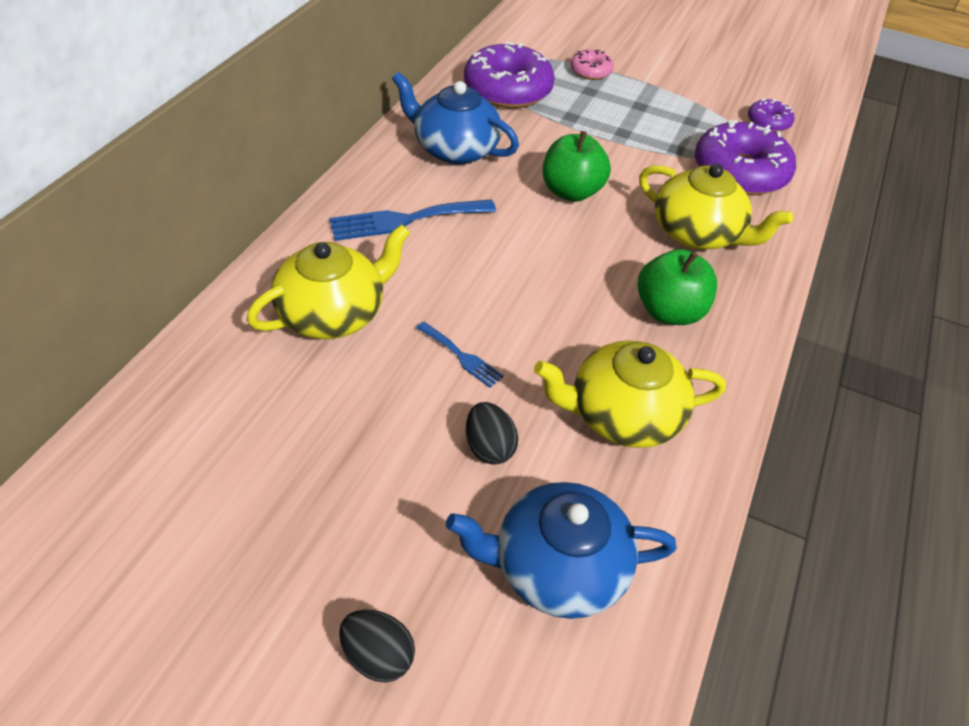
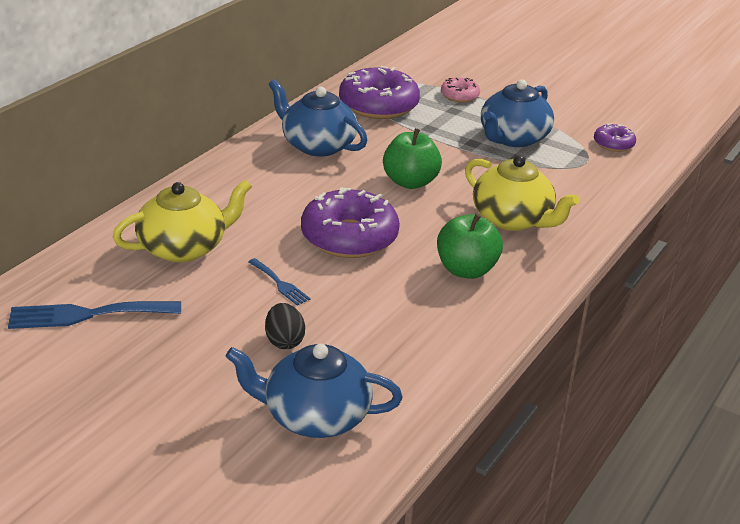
camera: 10 degrees right, 15 degrees down
(378, 655) = (163, 449): black egg -> none
(405, 220) = (260, 191): blue fork -> blue fork (87, 315)
(622, 415) = (400, 332): yellow teapot -> none
(663, 123) = (513, 138): none -> blue teapot
(739, 172) = (570, 179): purple donut -> purple donut (349, 237)

